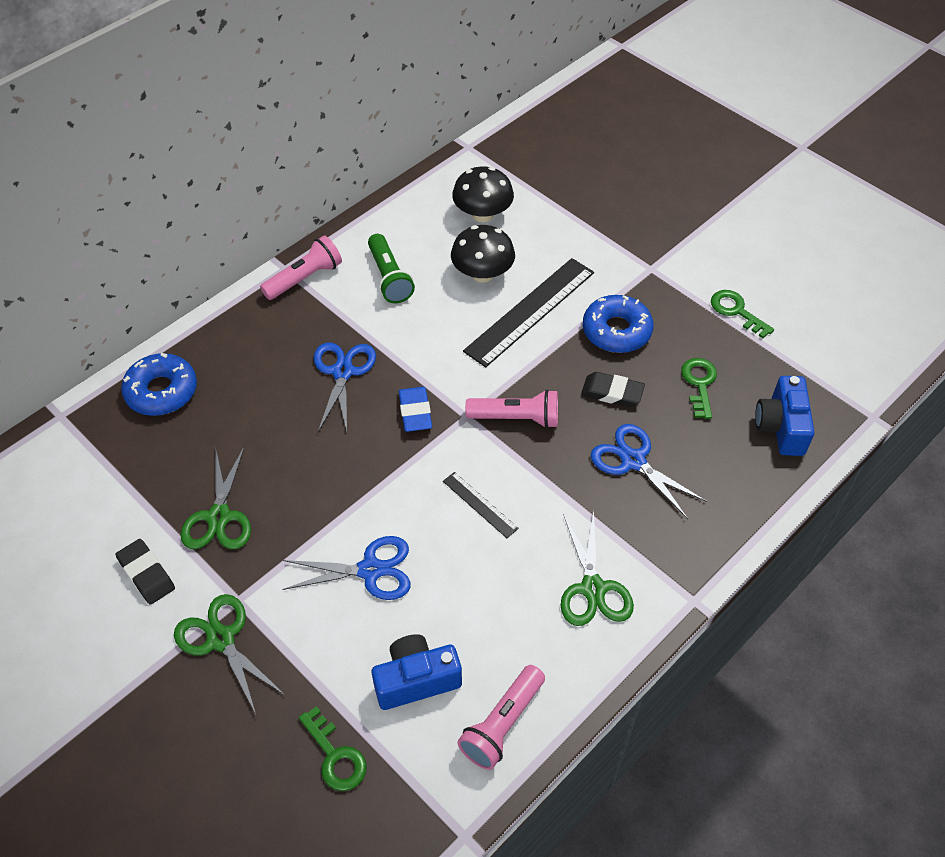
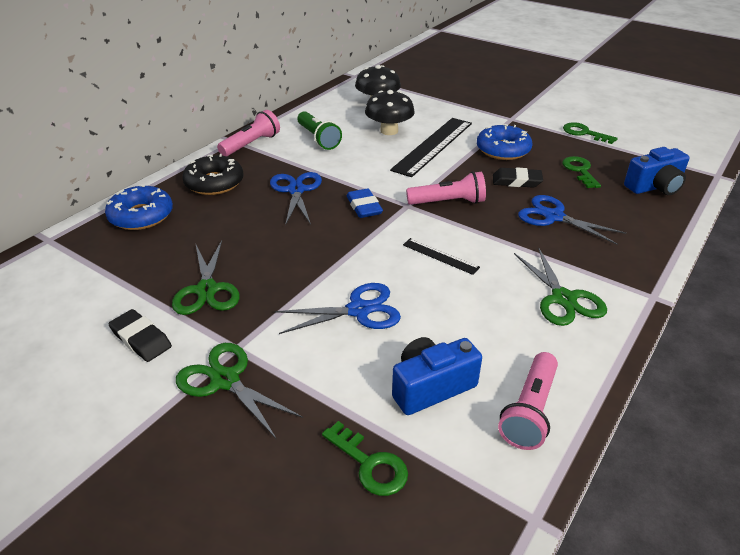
camera: 10 degrees left, 15 degrees down
(250, 345) = (214, 183): none -> black donut
(781, 427) = (655, 187): blue camera -> blue camera turned 105 degrees counterclockwise

